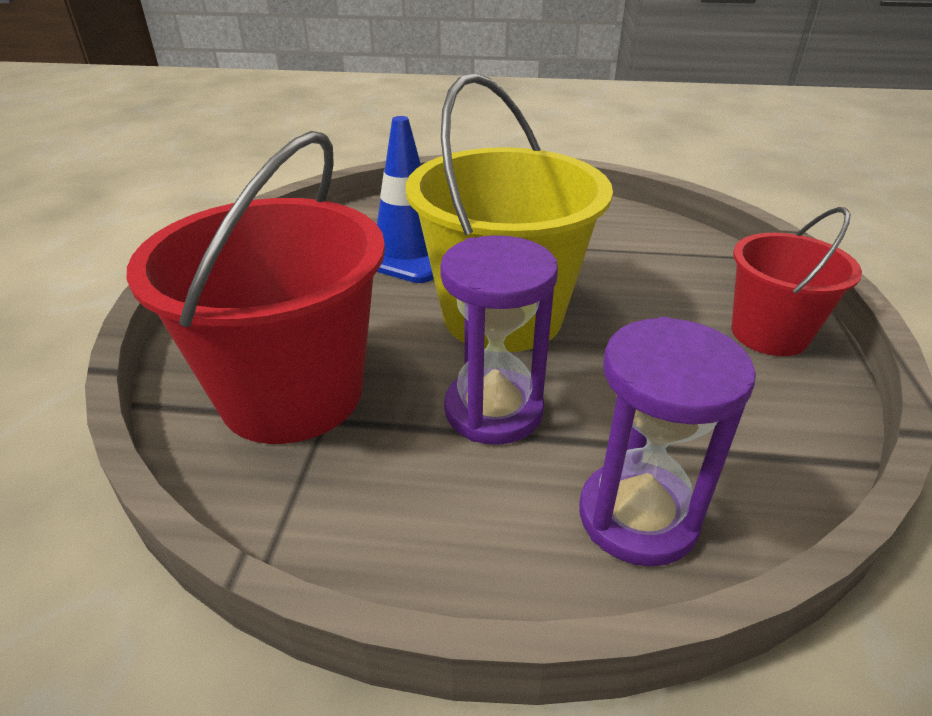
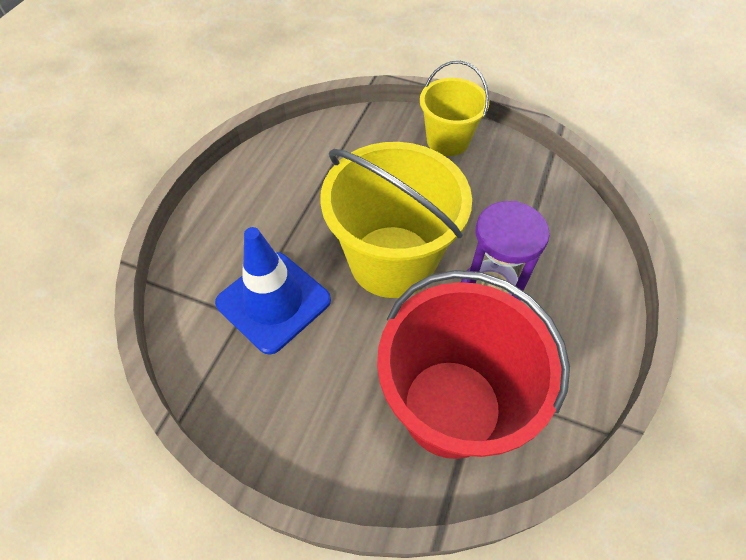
camera: 75 degrees left, 20 degrees up
(638, 517) = (576, 252): purple hourglass -> none
(769, 334) = (447, 140): red bucket -> yellow bucket

